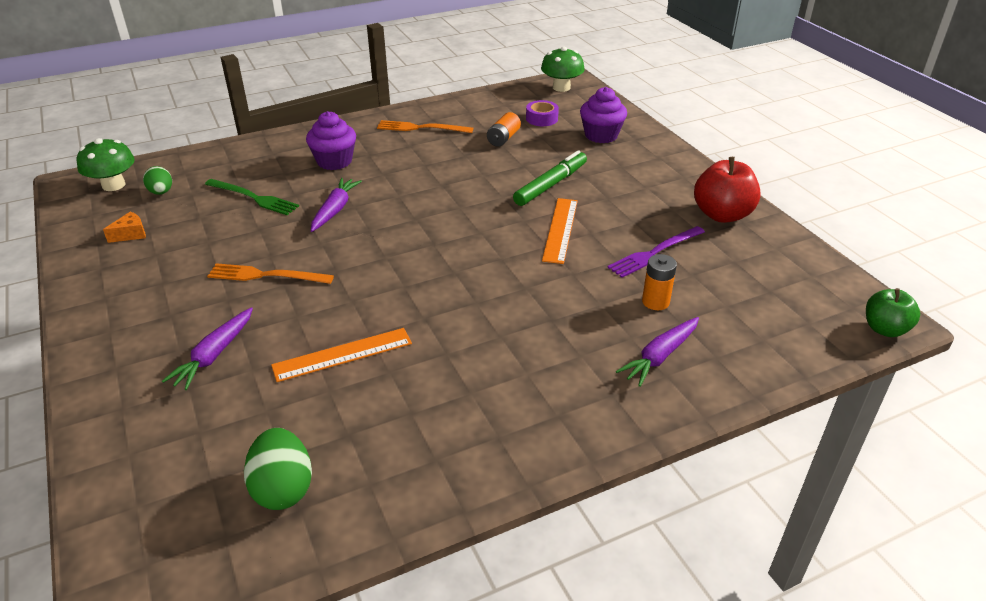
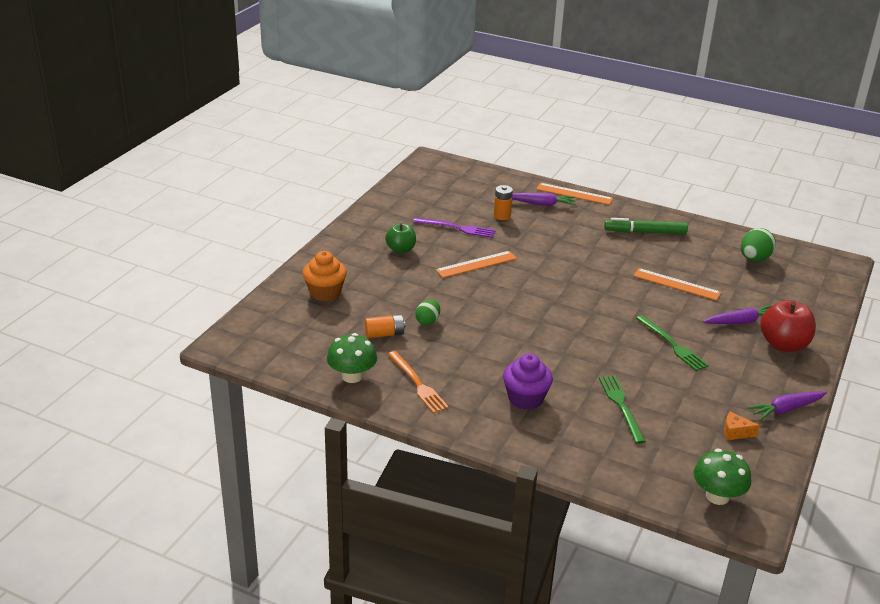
camera: 130 degrees left, 5 degrees down
(161, 192) = (684, 460): green egg -> green egg (427, 321)
(266, 275) = (672, 345): orange fork -> green fork
(335, 210) = (579, 359): purple carrot -> purple carrot (786, 409)
(541, 119) = (326, 330): purple tape -> none
(551, 185) = (427, 287): green marker -> green marker (645, 232)
(561, 87) = (248, 344): green mushroom -> green mushroom (352, 376)
(601, 135) = (325, 292): purple cupcake -> orange cupcake
(666, 412) = (574, 194): none -> orange ruler
(722, 215) = (385, 219): red apple -> red apple (783, 345)
(884, 329) = (439, 159): green apple -> green apple (401, 249)

